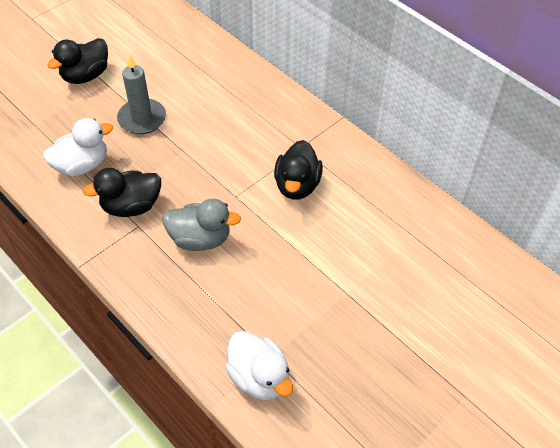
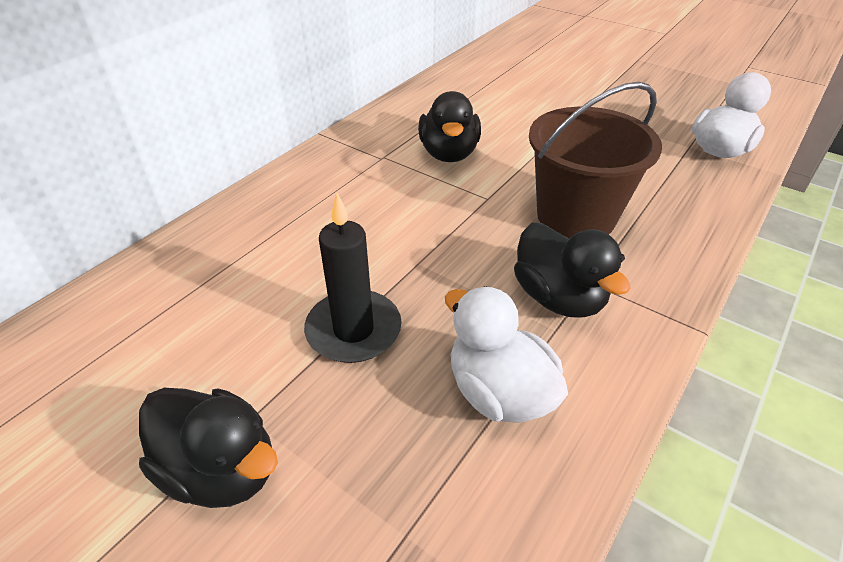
camera: 100 degrees left, 10 degrees down
(142, 119) = (353, 330): grey candle -> black candle
(200, 239) = (575, 216): grey duck -> brown bucket
(297, 185) = (449, 154): black duck -> black duck turned 90 degrees clockwise

